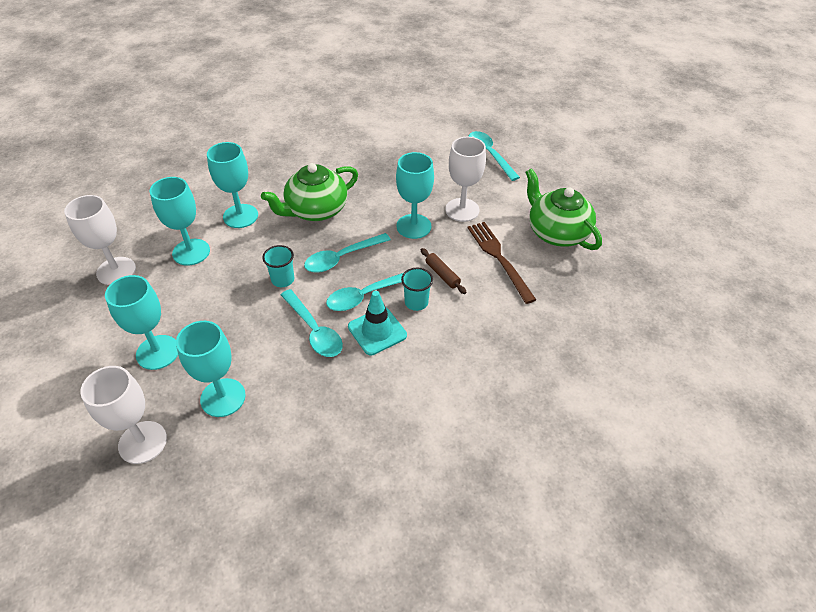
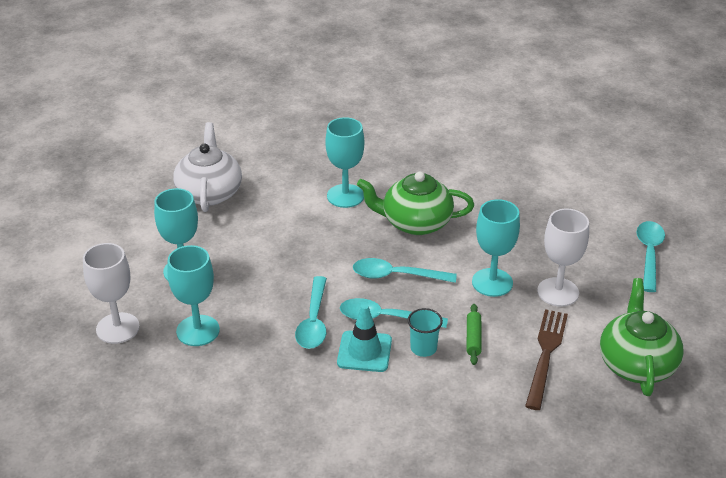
camera: 40 degrees right, 10 degrees down
(116, 271) = (209, 192): white goblet -> white teapot
(191, 252) = (278, 206): turquoise goblet -> none
(283, 279) = (328, 267): turquoise cup -> none
(442, 274) = (473, 338): brown rolling pin -> green rolling pin

